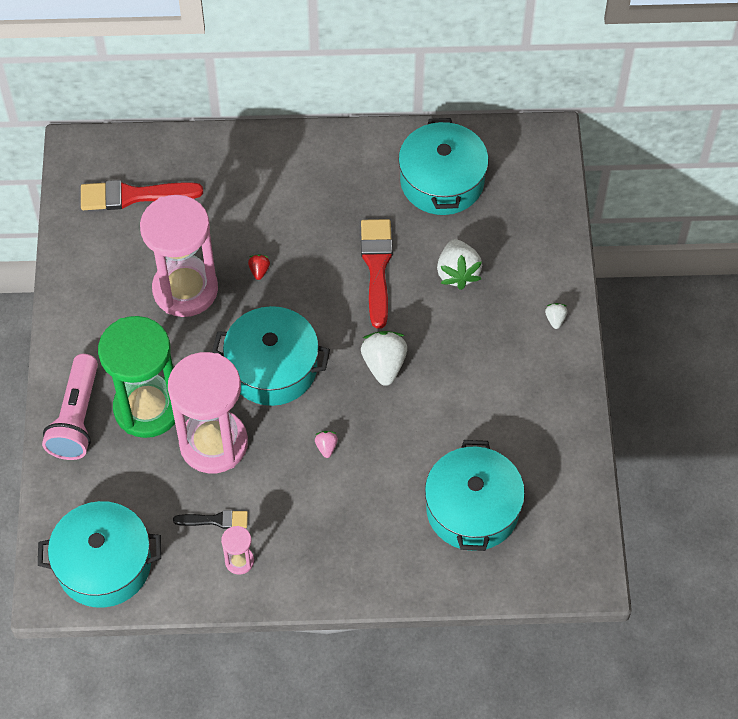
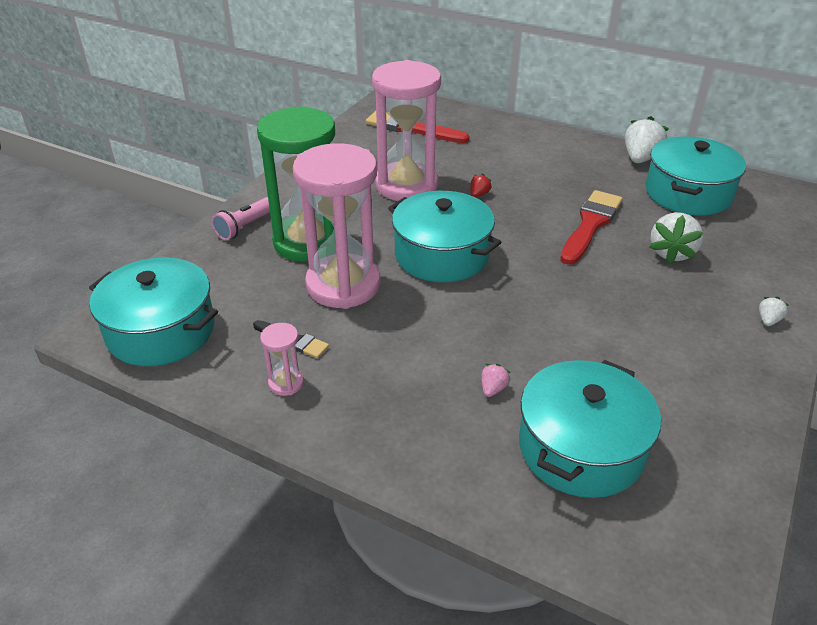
camera: 30 degrees right, 20 degrees down
(77, 418) = (245, 227): pink flashlight -> pink flashlight, size x0.63
(326, 447) = (449, 328): pink strawberry -> pink strawberry (493, 389)
(384, 365) = (553, 290): white strawberry -> white strawberry (640, 159)

